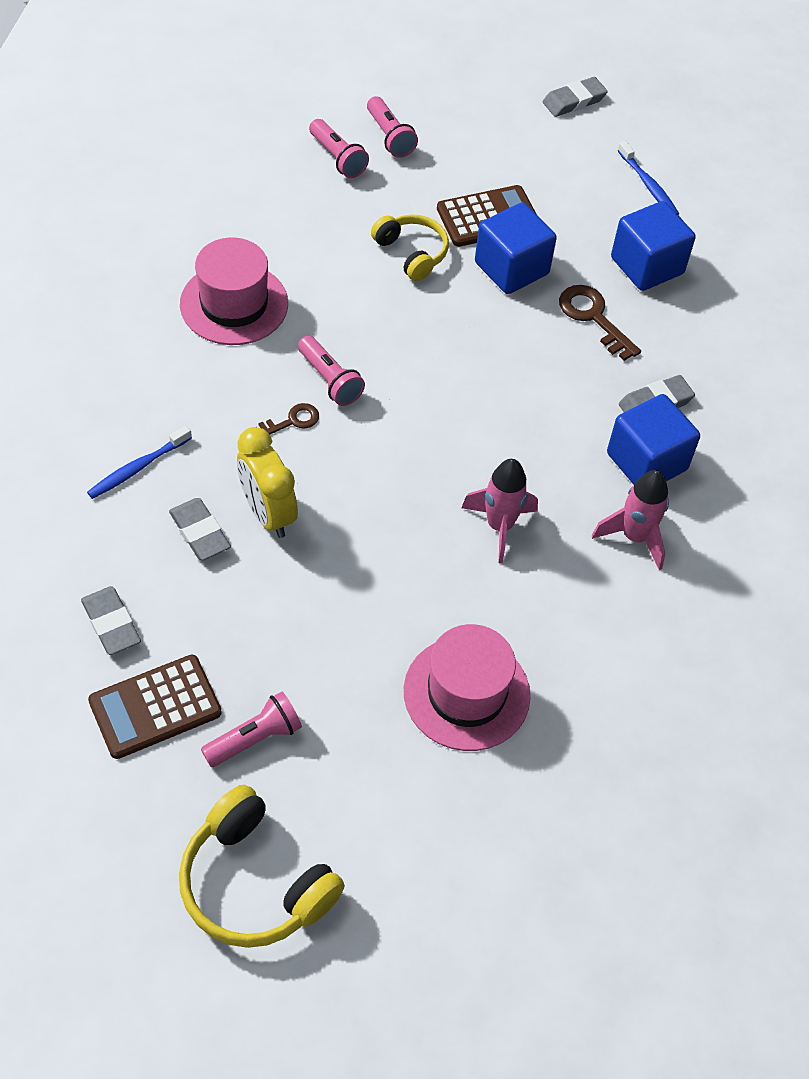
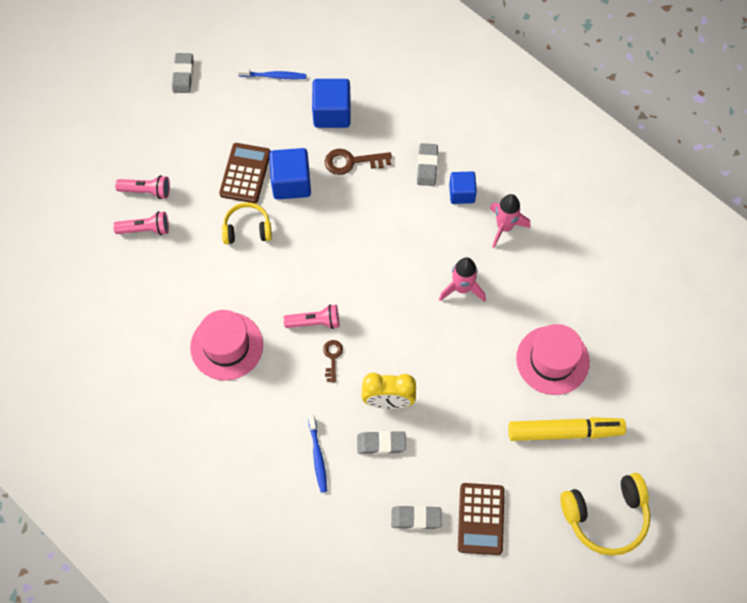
camera: 55 degrees left, 10 degrees up
(255, 738) = (525, 477): pink flashlight -> none
(361, 761) = (565, 432): none -> yellow marker
(646, 461) = (461, 193): blue cube -> blue cube, size x0.65

